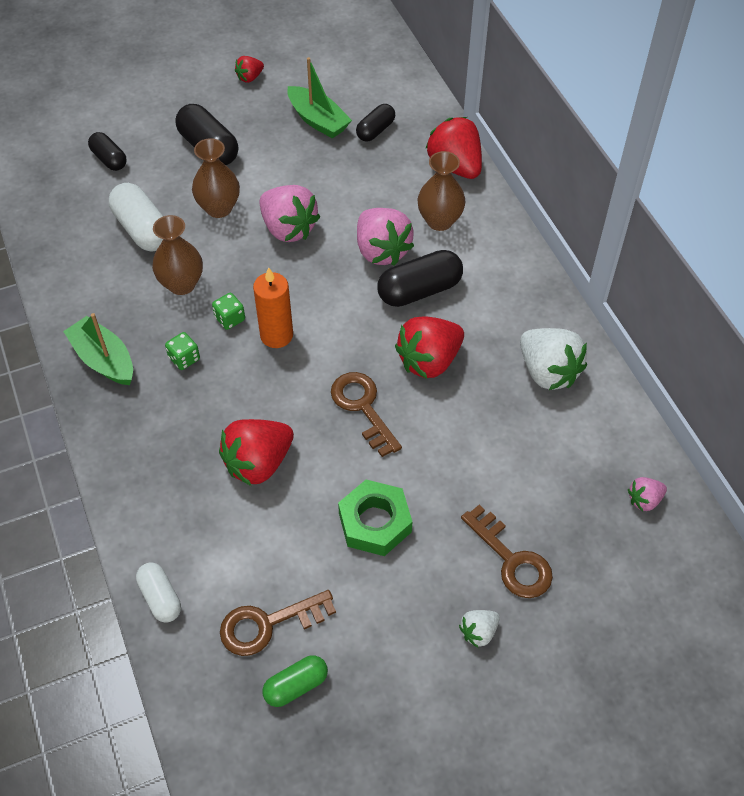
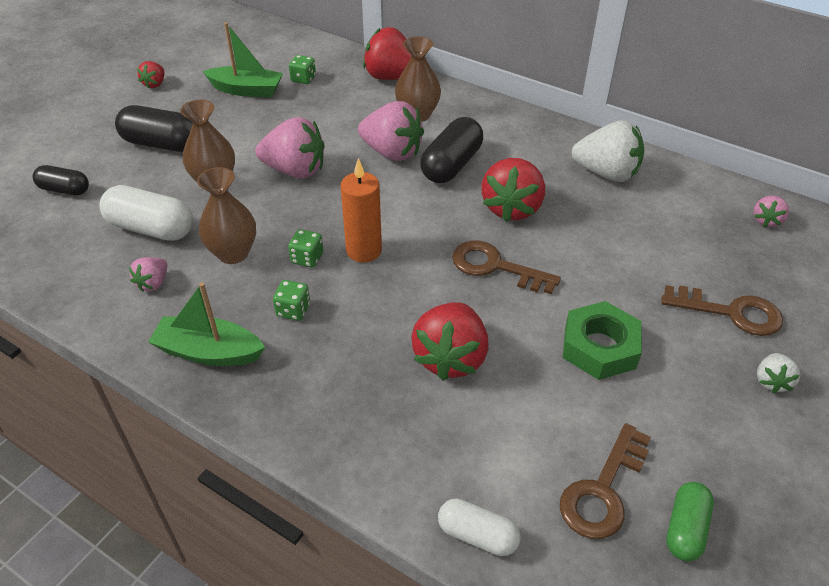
camera: 35 degrees left, 10 degrees down
(109, 280) = (153, 283): none -> pink strawberry
(375, 130) = (303, 79): black capsule -> green dice

